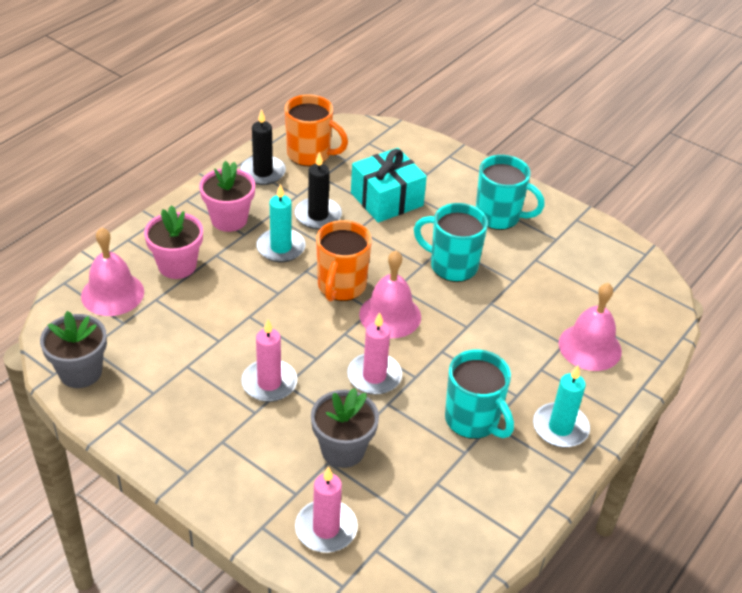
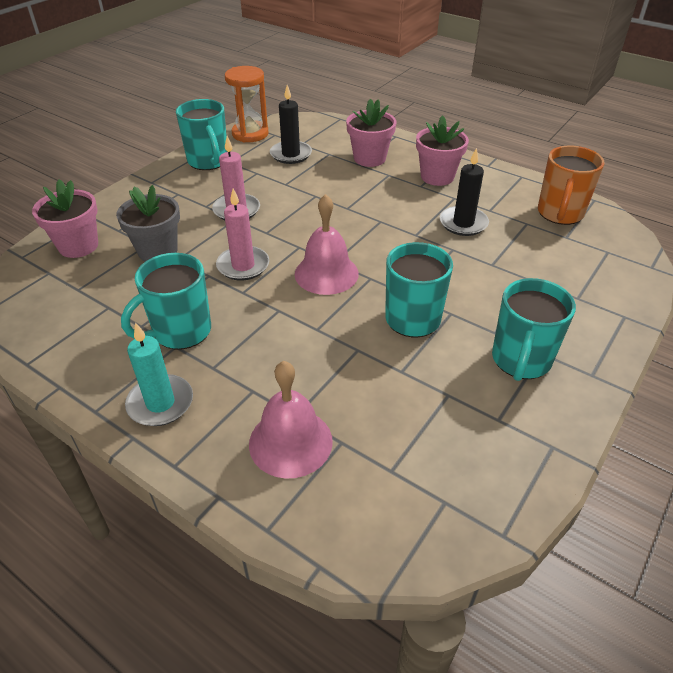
camera: 90 degrees right, 0 degrees up
(80, 372) = (250, 134): grey flower pot -> orange hourglass
(112, 293) = (331, 136): pink bell -> none
(147, 414) = (208, 161): none -> turquoise mug
(263, 172) = (514, 189): black candle -> black candle (291, 154)
(281, 248) = (407, 205): turquoise candle -> none
(326, 529) = (78, 246): pink candle -> pink flower pot
(341, 286) = (362, 242): orange mug -> none
(386, 199) = (511, 267): turquoise gift -> none

